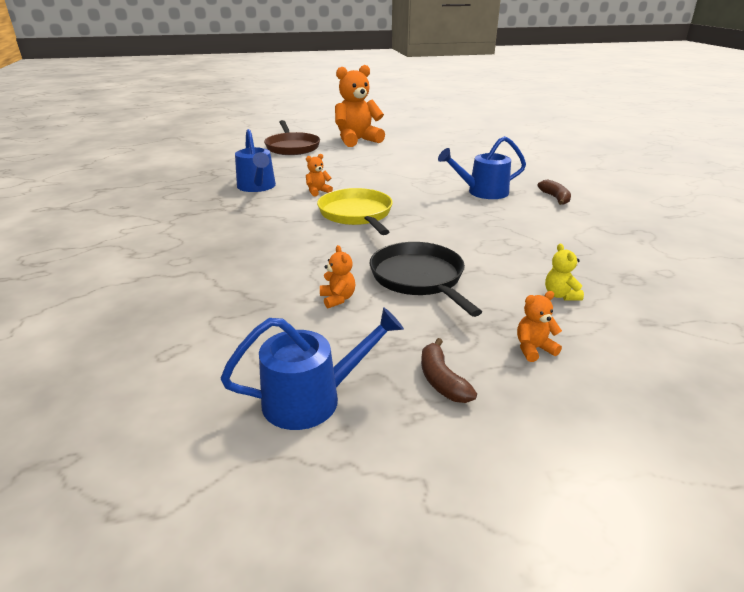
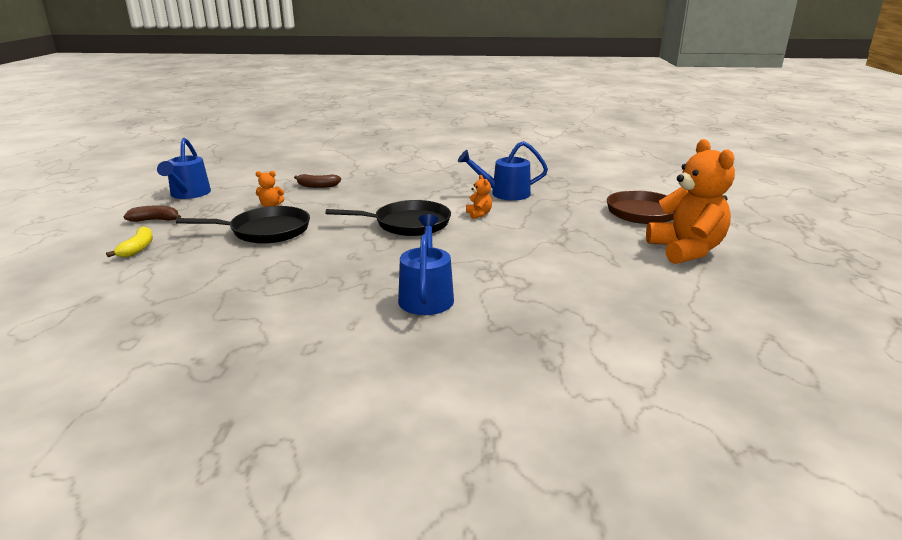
camera: 105 degrees right, 5 degrees down
(356, 214) = (408, 224): yellow pan -> black pan
(533, 349) = (137, 249): orange teddy bear -> yellow banana
(555, 198) = (370, 344): brown banana -> brown banana (317, 186)
(560, 295) = (173, 275): yellow teddy bear -> none

